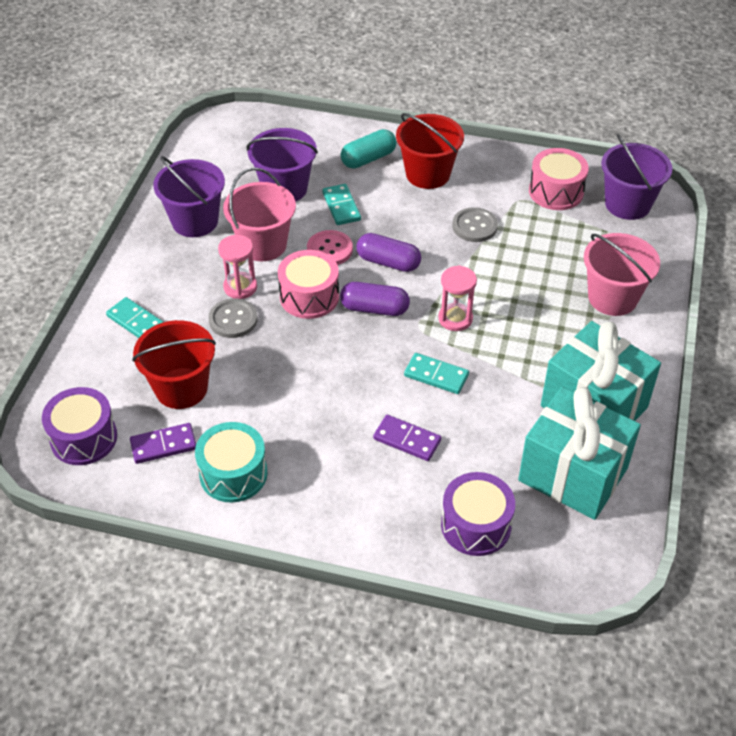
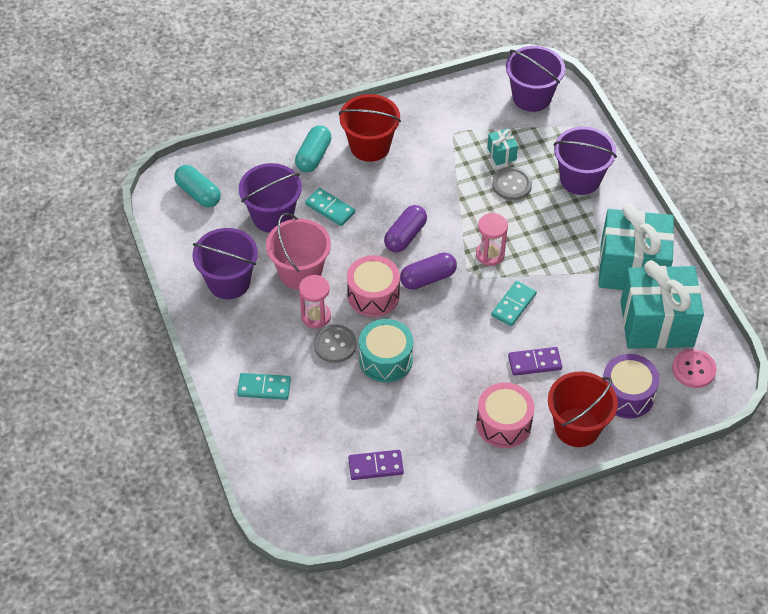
camera: 35 degrees left, 5 degrees up
(84, 438) = (314, 496): purple drum -> none
(163, 445) = (375, 466): purple domino -> purple domino turned 45 degrees clockwise
(181, 388) = (347, 418): red bucket -> red bucket (577, 427)
(233, 474) = (443, 456): turquoise drum -> turquoise drum (386, 359)
(240, 142) = (198, 193): none -> turquoise capsule
(329, 249) = (353, 249): pink button -> pink button (693, 369)
(388, 262) = (405, 236): purple capsule -> purple capsule turned 45 degrees counterclockwise
(436, 375) = (513, 305): turquoise domino -> turquoise domino turned 45 degrees counterclockwise
(474, 226) = (441, 172): grey button -> grey button (512, 185)
(550, 238) = (501, 154): none -> turquoise gift
(556, 191) = (474, 113): pink drum -> pink drum (503, 423)
(612, 298) = (580, 179): pink bucket -> purple bucket

